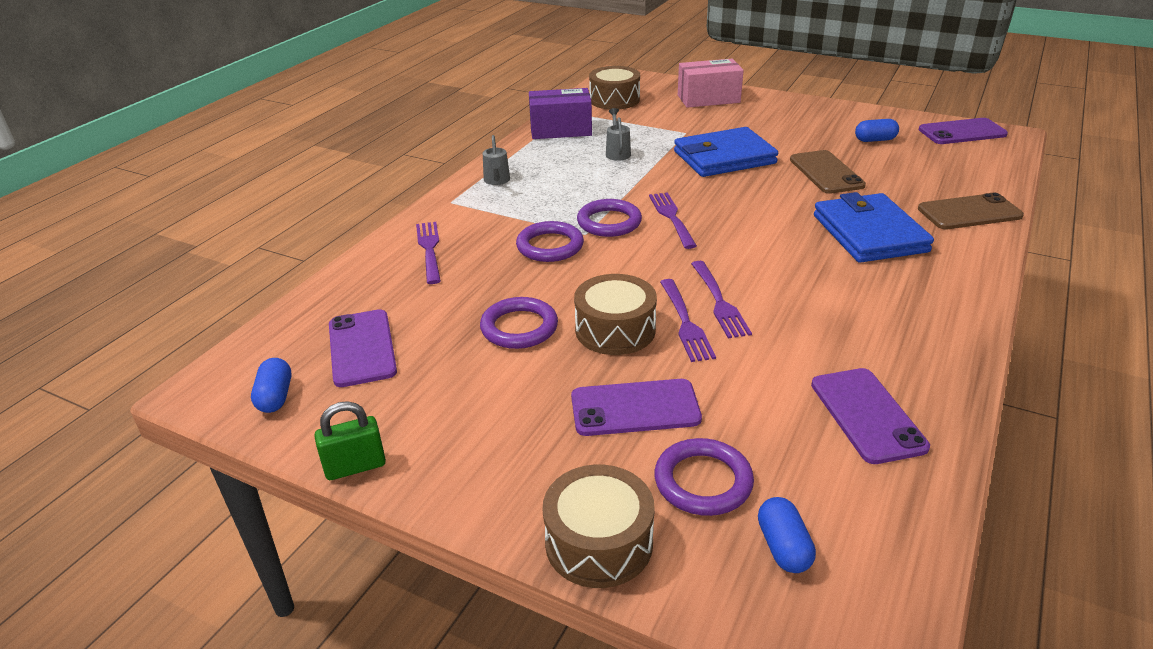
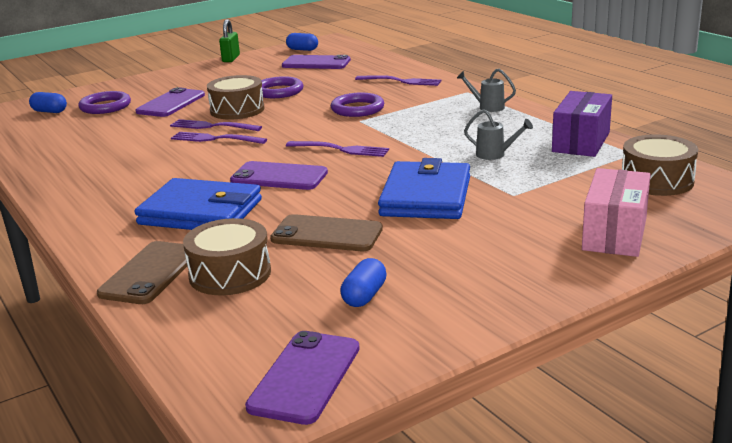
camera: 120 degrees right, 10 degrees down
(599, 542) = (116, 86): brown drum -> brown drum (230, 274)
(609, 222) = (365, 129): purple ring -> none
(867, 415) = (65, 147): purple phone -> purple phone (279, 177)

